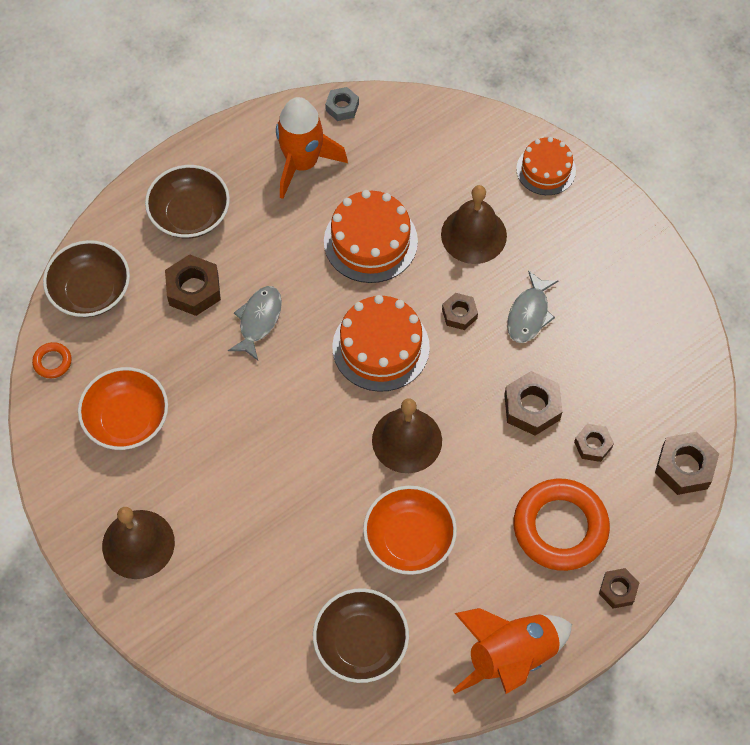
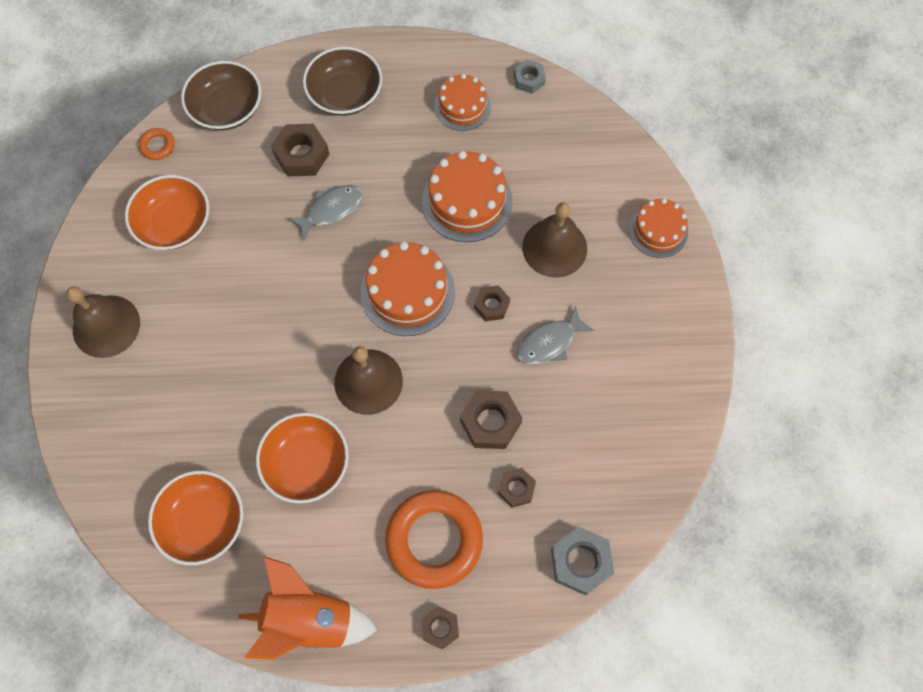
camera: 35 degrees right, 5 degrees up
(302, 163) = (462, 106): orange rocket -> orange cake
(361, 643) = (203, 522): brown bowl -> orange bowl
(684, 467) = (580, 562): brown nut -> grey nut

